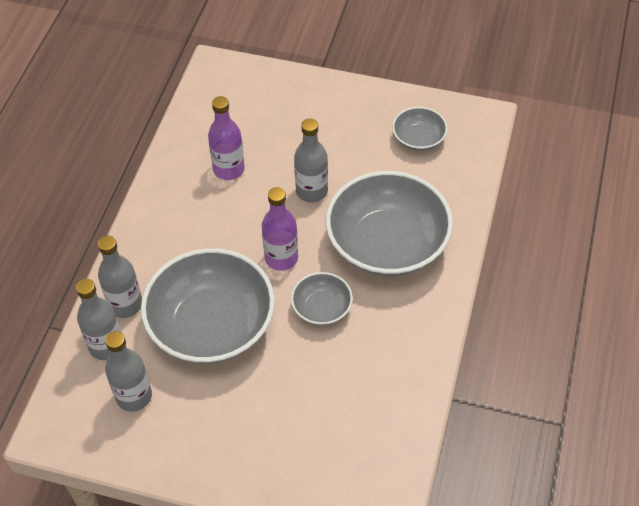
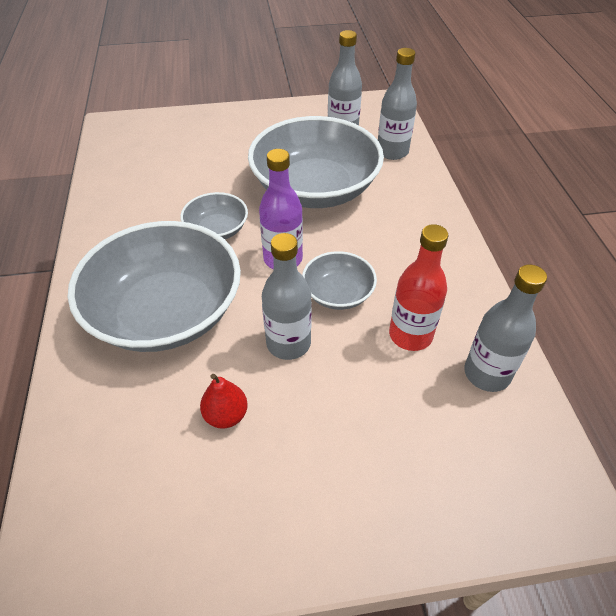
camera: 155 degrees right, 5 degrees down
(125, 304) = (403, 180): grey bottle -> grey bottle (487, 374)
(229, 169) = (410, 335): purple bottle -> red bottle
(370, 162) = (226, 415): none -> red pear
(418, 138) = (161, 489): grey bowl -> grey bowl (338, 293)

